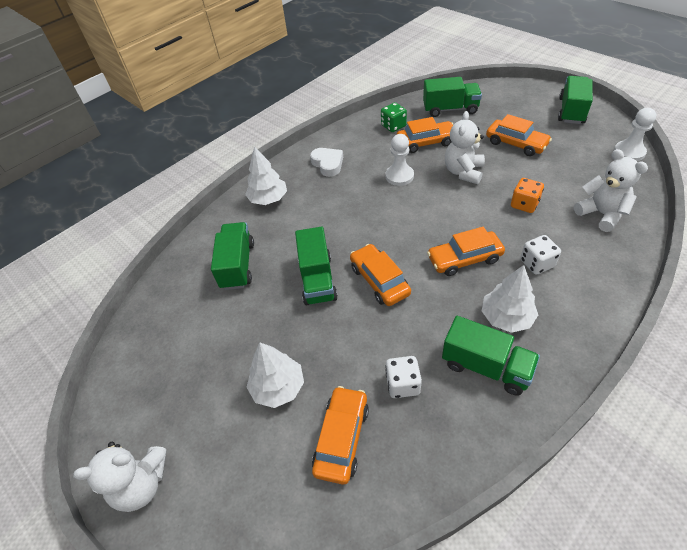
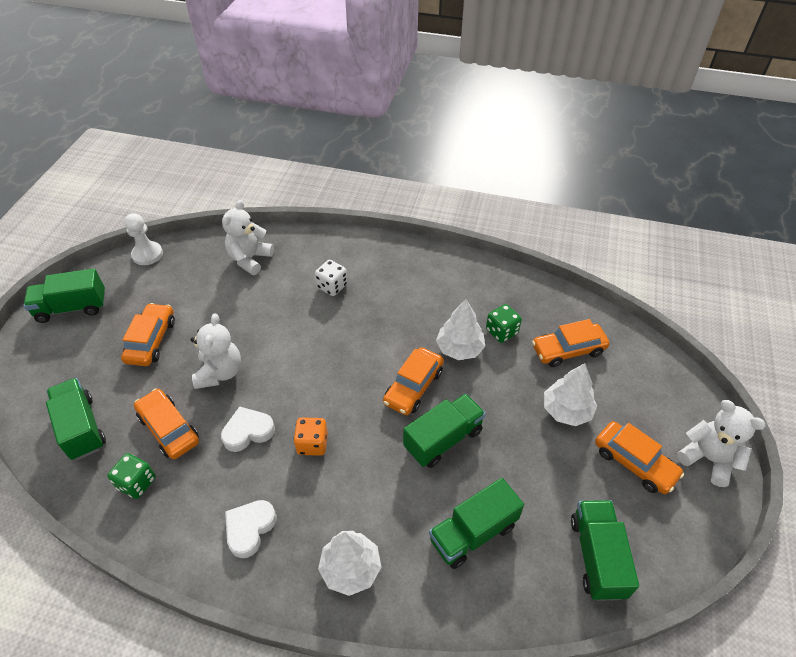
camera: 125 degrees left, 0 degrees up
(399, 176) = (248, 432): white pawn -> white heart
(402, 384) = (501, 331): white dice -> green dice
(463, 172) = (220, 372): white teddy bear -> white teddy bear turned 75 degrees counterclockwise
(464, 259) = (352, 333): orange car -> orange car (634, 462)
(486, 367) = (453, 291): green truck -> green truck (597, 556)
(506, 317) = (401, 291): white tree -> white tree (459, 348)
(524, 204) = (256, 310): orange dice -> orange dice (312, 444)

